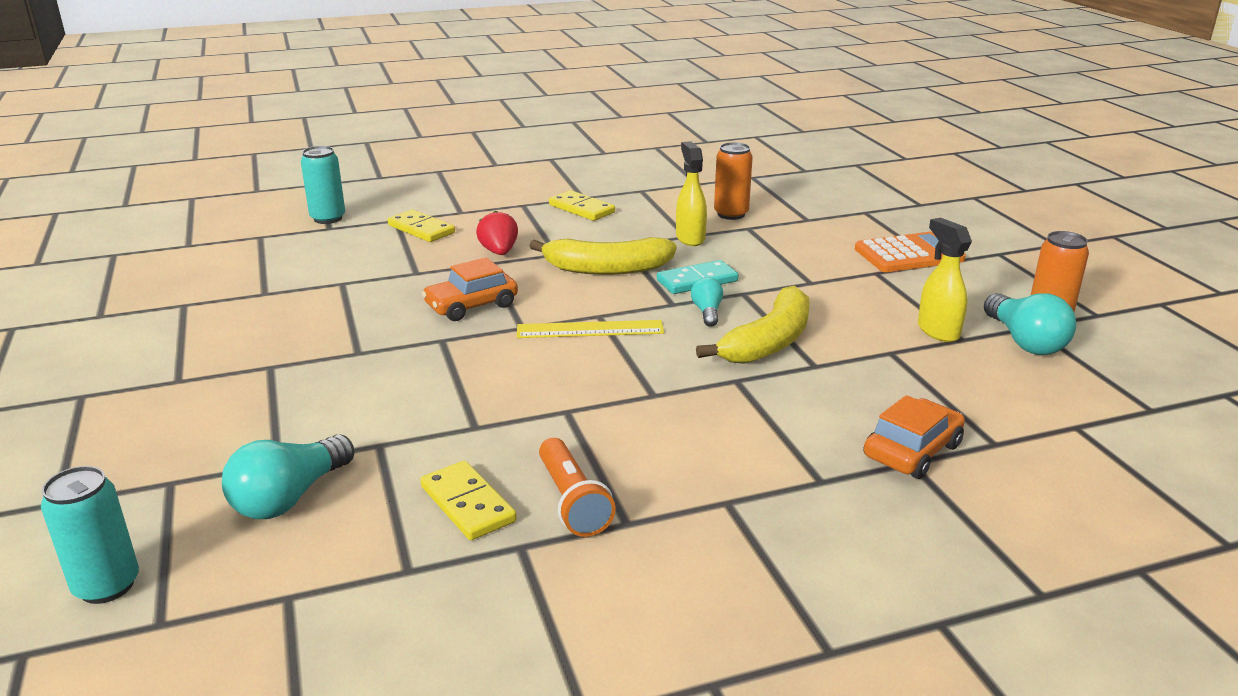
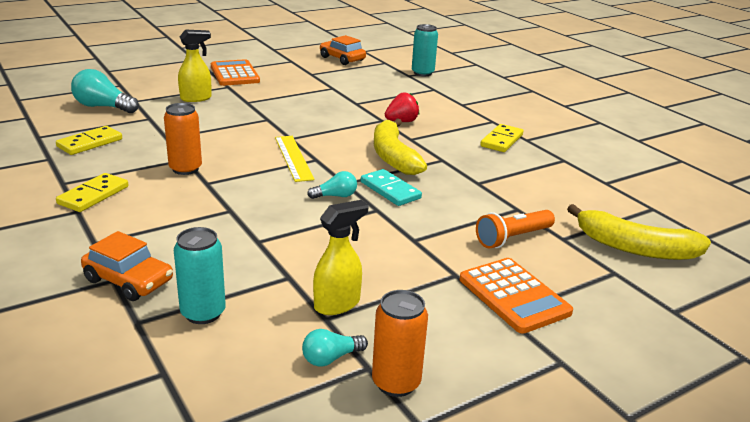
camera: 75 degrees right, 0 degrees up
(107, 586) = (46, 88): turquoise can -> turquoise can (203, 313)
(209, 358) = (234, 74): none -> orange calculator
(421, 229) = (423, 97): yellow domino -> yellow domino (93, 195)
(471, 305) = (315, 122): orange car -> orange car (342, 59)
(572, 501) = (87, 167): orange flashlight -> orange flashlight (513, 238)
(690, 238) = (474, 184): yellow spray bottle -> yellow spray bottle (196, 98)
(731, 214) = (543, 200): orange can -> orange can (185, 169)
(769, 342) = (292, 221): yellow banana -> yellow banana (635, 248)
(1024, 341) = (331, 358): turquoise light bulb -> turquoise light bulb, size x0.57

